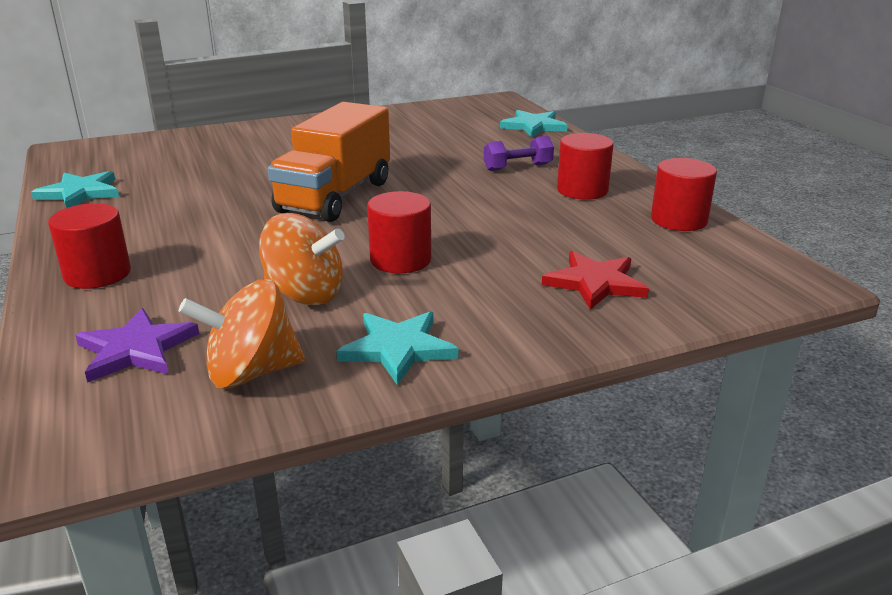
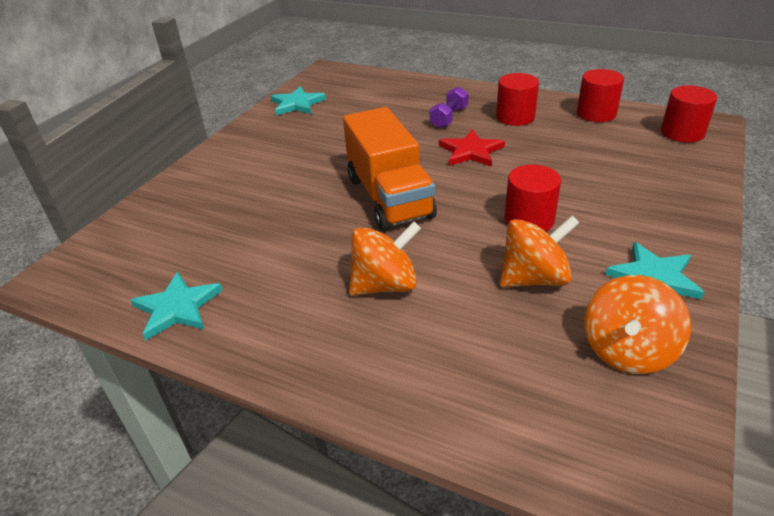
camera: 40 degrees left, 10 degrees up
(97, 274) = (370, 361): red cylinder -> red cylinder (682, 133)
(136, 349) = (534, 391): purple star -> none
(204, 242) = (385, 285): none -> orange spinning top
(533, 126) = (393, 82): turquoise star -> turquoise star (297, 104)
(595, 283) = (643, 175): red star -> red star (471, 151)

